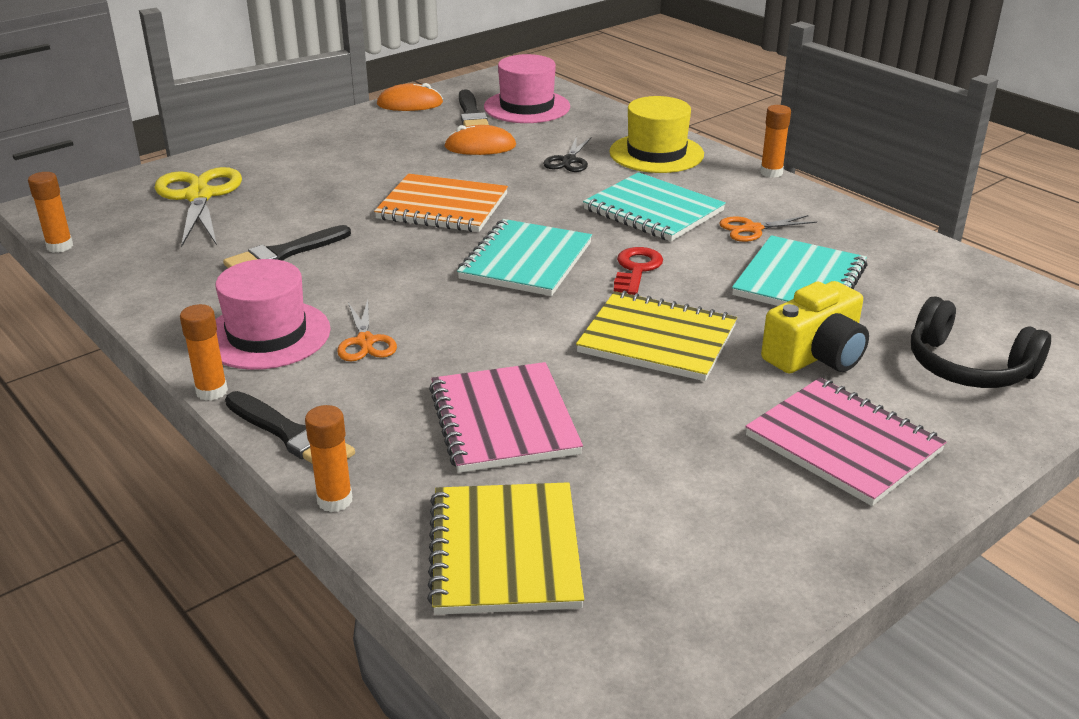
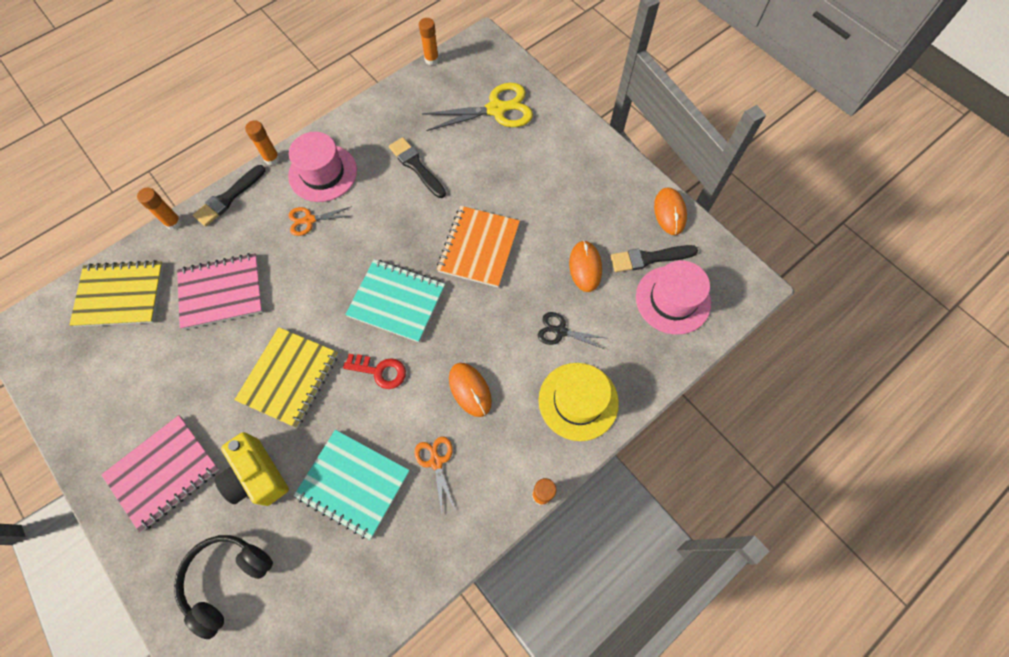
camera: 90 degrees right, 35 degrees up
(653, 210) = (470, 390): turquoise notebook -> orange mouse

